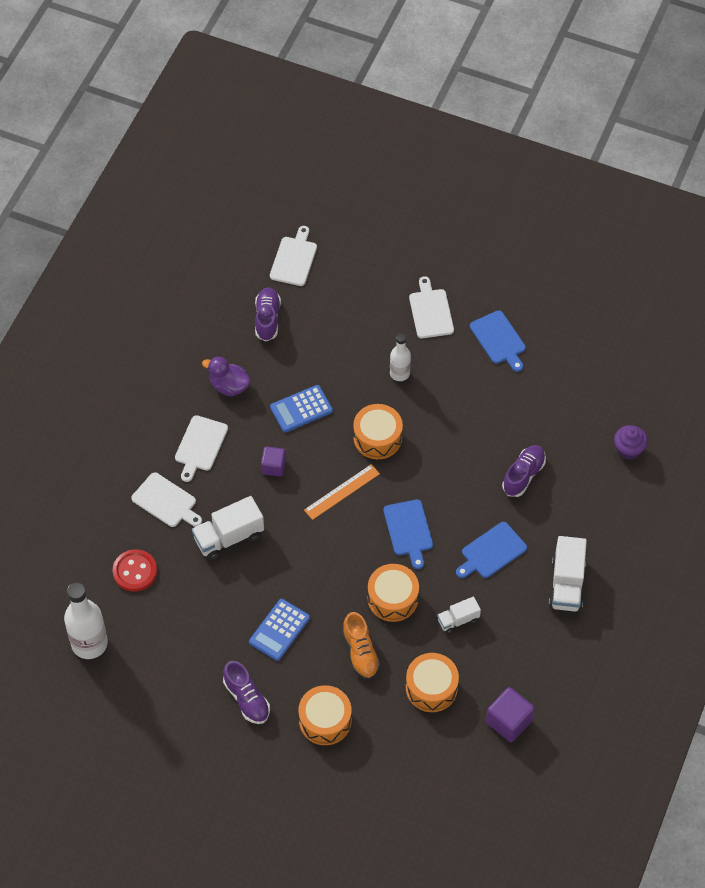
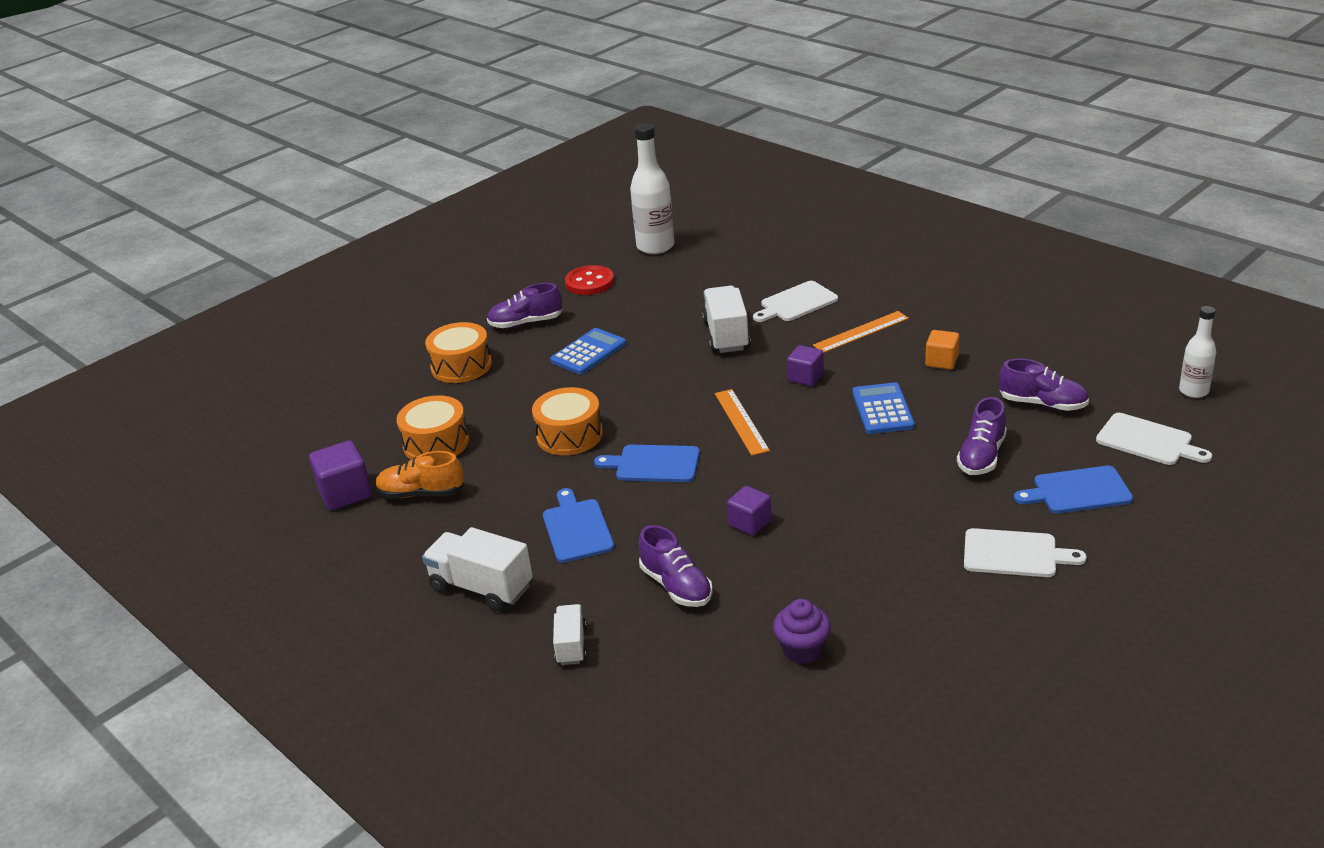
camera: 115 degrees right, 25 degrees down
(135, 571) = (720, 277): red button -> red button (589, 282)
(200, 446) = (861, 332): white cutting board -> orange ruler
(229, 386) = (941, 361): purple duck -> orange cube
(279, 630) = (588, 352): blue calculator -> blue calculator turned 75 degrees clockwise
(338, 343) = (981, 456): none -> purple shoe
(360, 652) = (519, 401): orange shoe -> orange shoe (421, 493)
(377, 438) = (808, 463): orange drum -> none
(399, 373) = (908, 502): white bottle -> white bottle (1193, 391)
(451, 453) = (750, 523): none -> purple cube
(458, 620) = (503, 480): white truck -> white truck (571, 645)
(499, 339) = (935, 617): blue cutting board -> blue cutting board (1078, 491)
(628, 450) = (657, 718): purple cupcake -> purple cupcake (802, 650)

